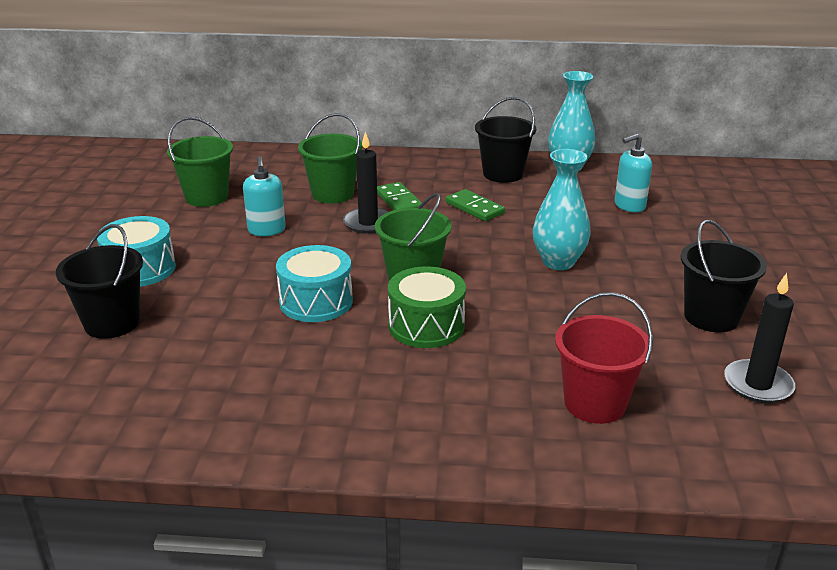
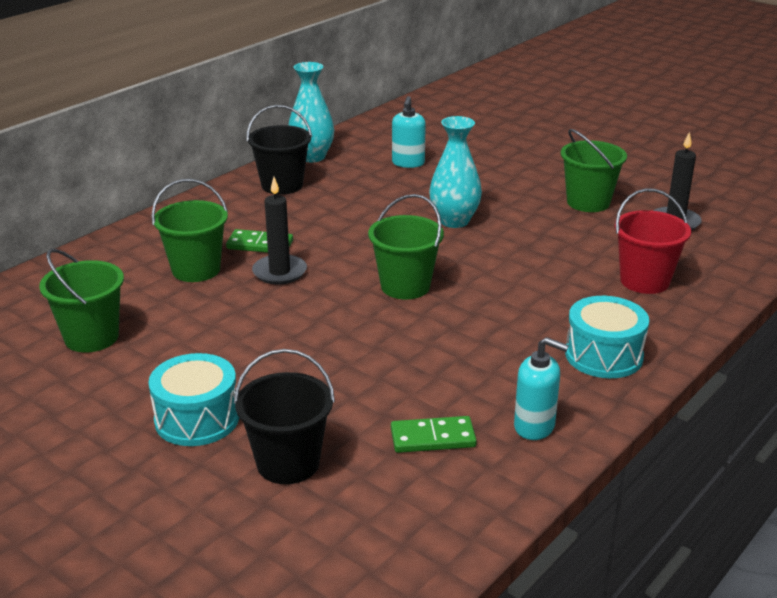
camera: 55 degrees left, 0 degrees up
(266, 230) = (218, 325): turquoise soap dispenser -> turquoise soap dispenser (534, 426)
(316, 301) = (385, 341): turquoise drum -> turquoise drum (603, 355)
(426, 325) = (481, 305): green drum -> none
(474, 208) = (323, 218): green domino -> green domino (433, 438)
(711, 317) = (588, 202): black bucket -> green bucket

